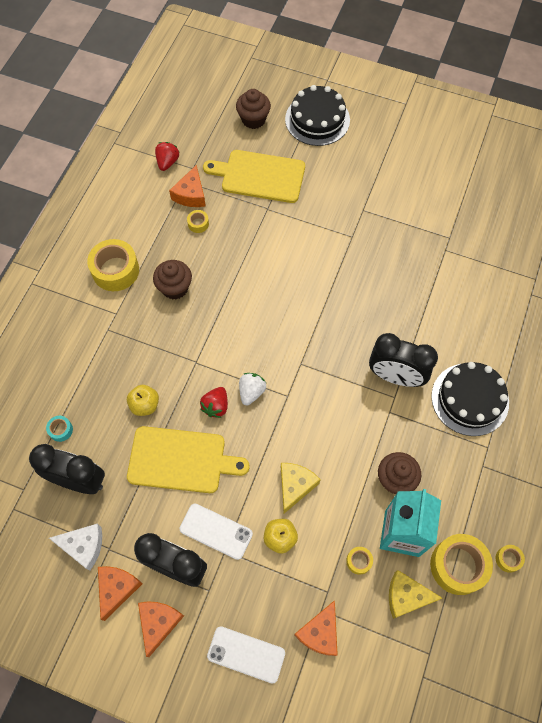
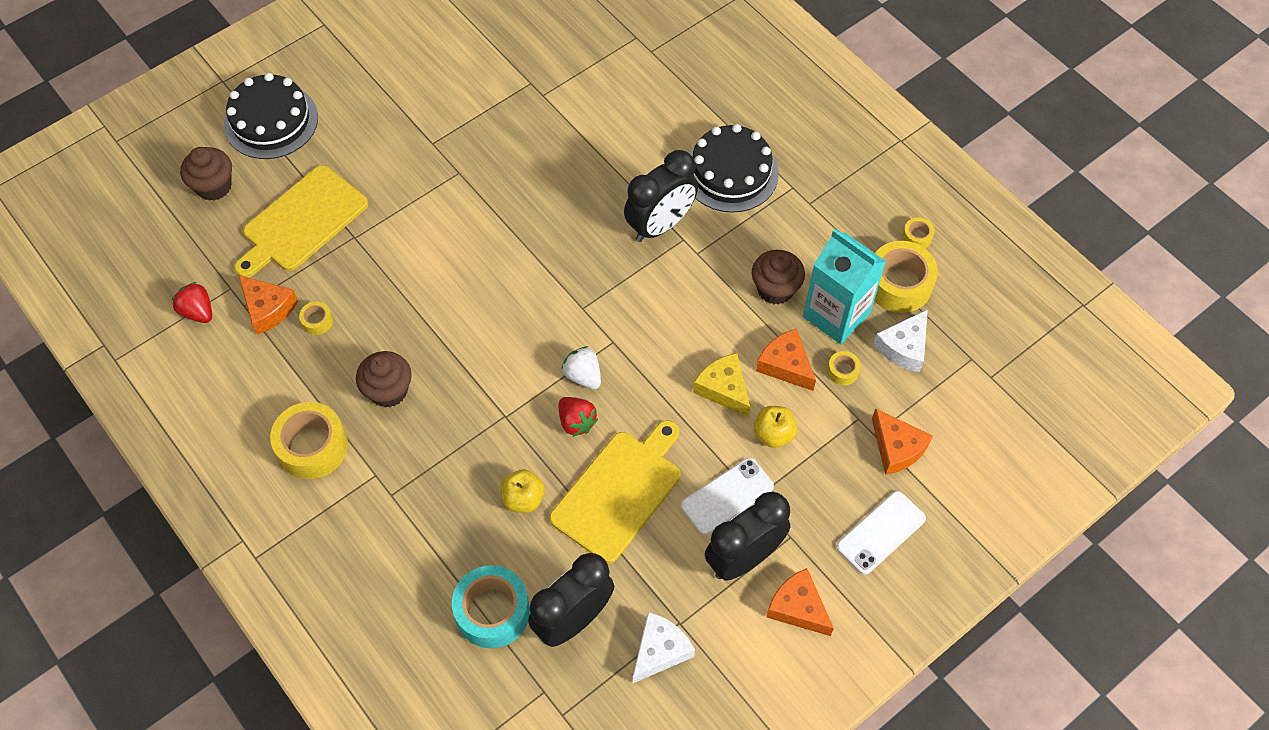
camera: 60 degrees left, 5 degrees down
(61, 430) = (492, 612): turquoise tape -> turquoise tape, size x2.17
(117, 588) = (733, 635): orange cheese -> orange cheese (785, 365)
(406, 596) = (904, 347): yellow cheese -> white cheese

